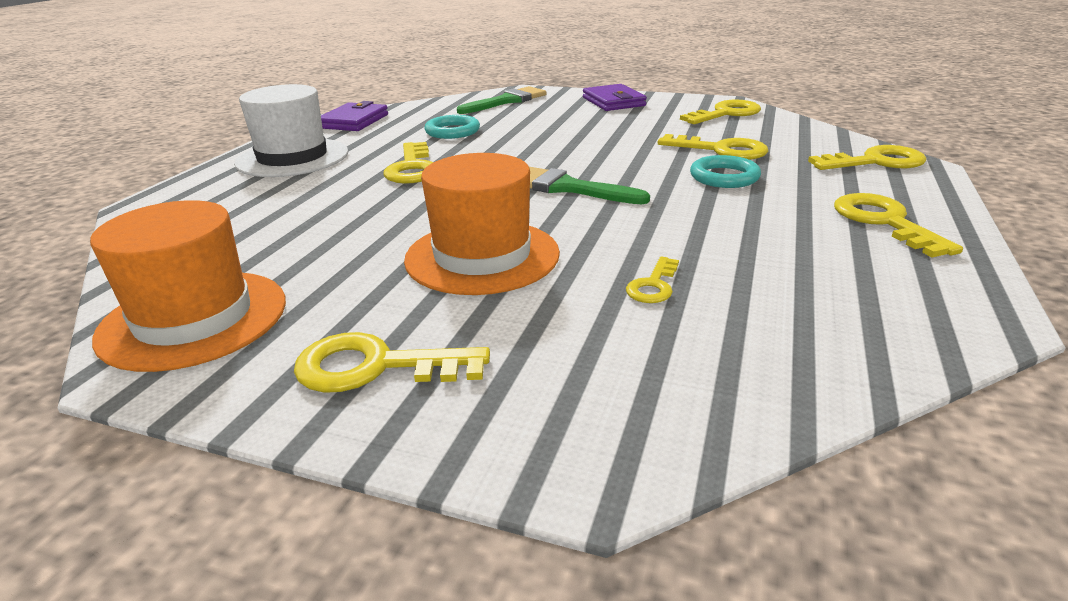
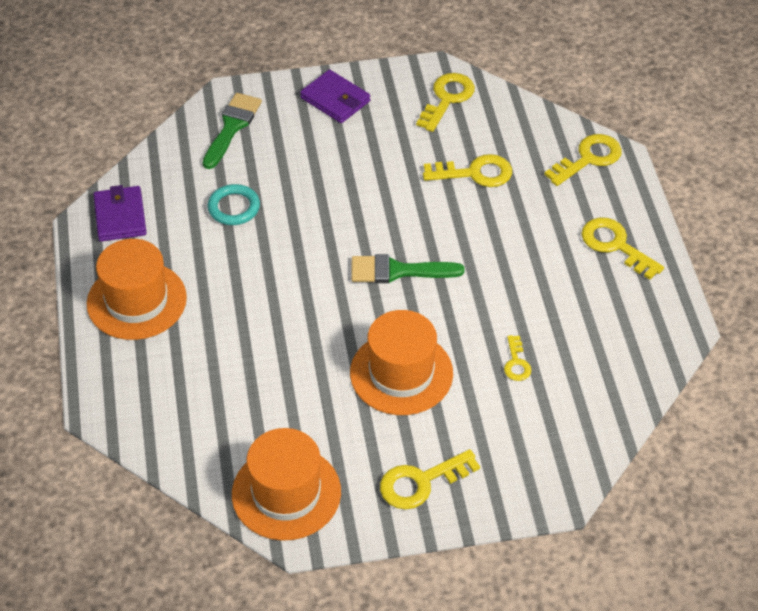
camera: 30 degrees left, 20 degrees up
(292, 158) = (136, 301): white hat -> orange hat
(412, 168) = (257, 283): yellow key -> none
(724, 177) = (496, 217): turquoise ring -> none

